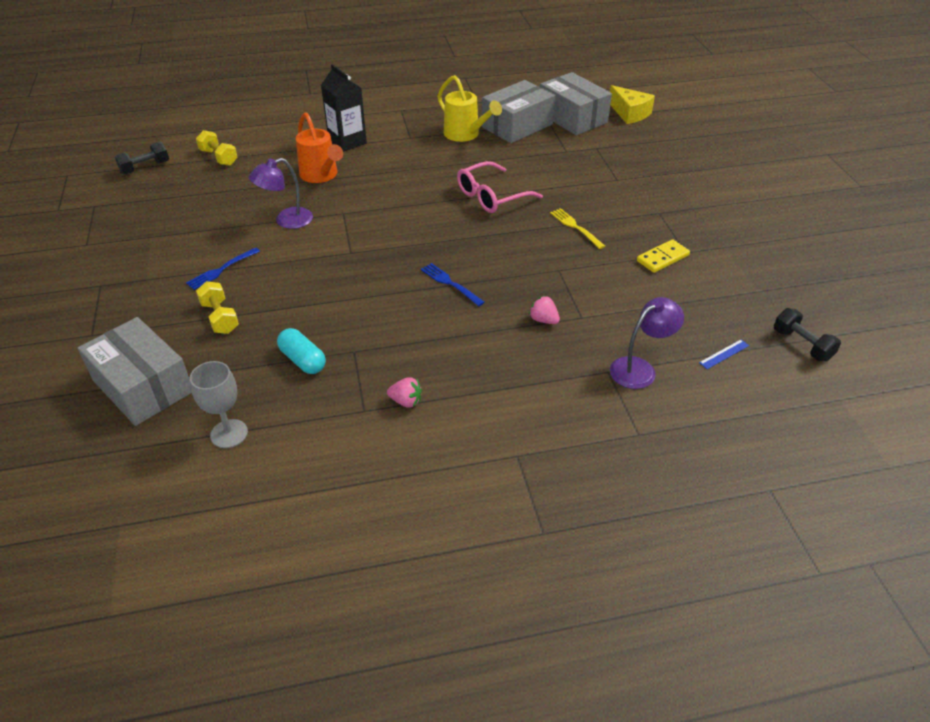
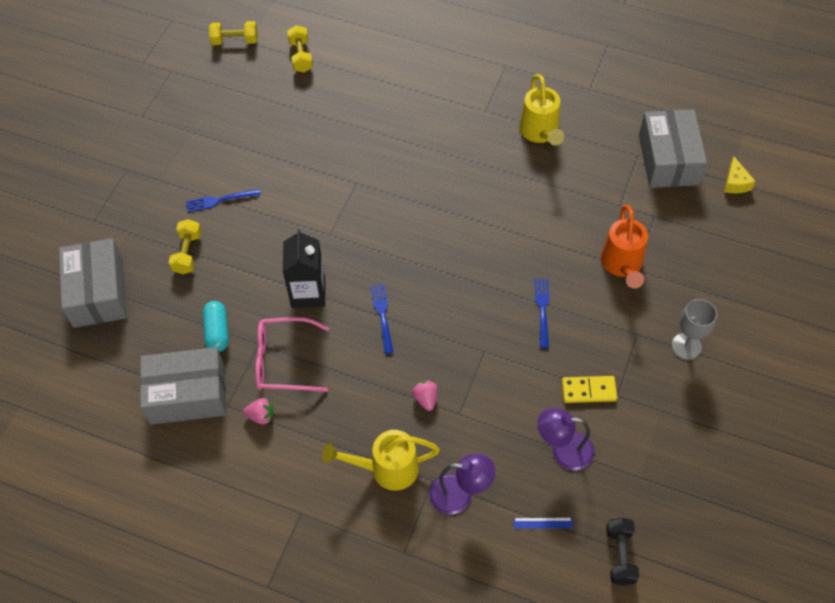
camera: 35 degrees right, 15 degrees up
(145, 168) = (235, 41): black dumbbell -> yellow dumbbell
(229, 433) = (126, 371): grey goblet -> grey goblet (686, 346)
(286, 221) = (304, 168): purple lamp -> purple lamp (563, 450)
(321, 175) = (370, 124): orange watering can -> orange watering can (622, 265)
(347, 142) = (424, 89): black carton -> black carton (308, 293)
(406, 401) = (261, 416): pink strawberry -> pink strawberry turned 45 degrees counterclockwise
(491, 196) = (498, 230): pink glasses -> pink glasses (283, 361)
(517, 125) = (601, 144): grey box -> grey box (187, 394)
(561, 382) = (387, 469): none -> yellow watering can
(575, 227) = (542, 310): yellow fork -> blue fork
(630, 113) = (735, 183): yellow cheese -> yellow cheese, size x0.65

